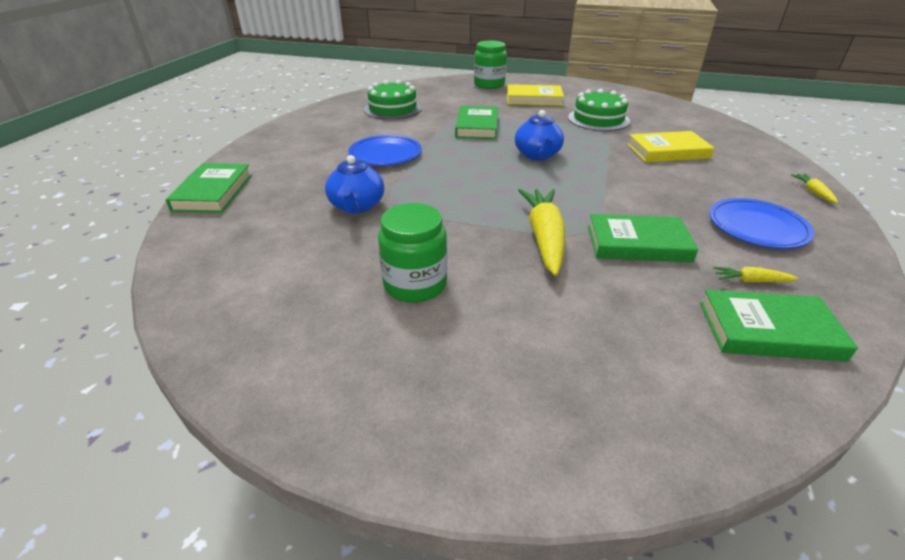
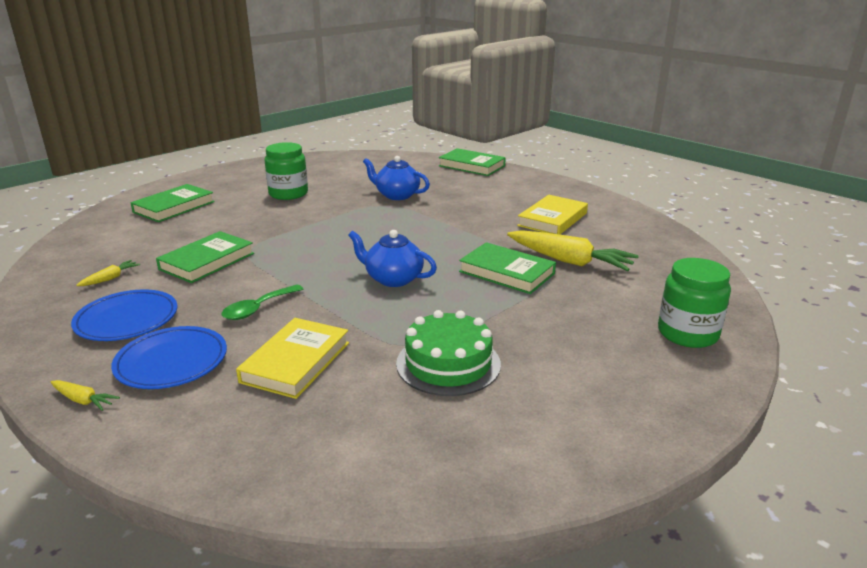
camera: 120 degrees right, 10 degrees down
(385, 154) = (477, 218): blue plate -> blue plate (171, 362)
(393, 109) = (608, 243): green cake -> none
(534, 99) = (583, 346): yellow book -> yellow book (552, 219)
(544, 237) = (268, 235): yellow carrot -> yellow carrot (569, 261)
(650, 184) = (258, 308): none -> green spoon
(769, 331) = (86, 260): green book -> green book (174, 207)

